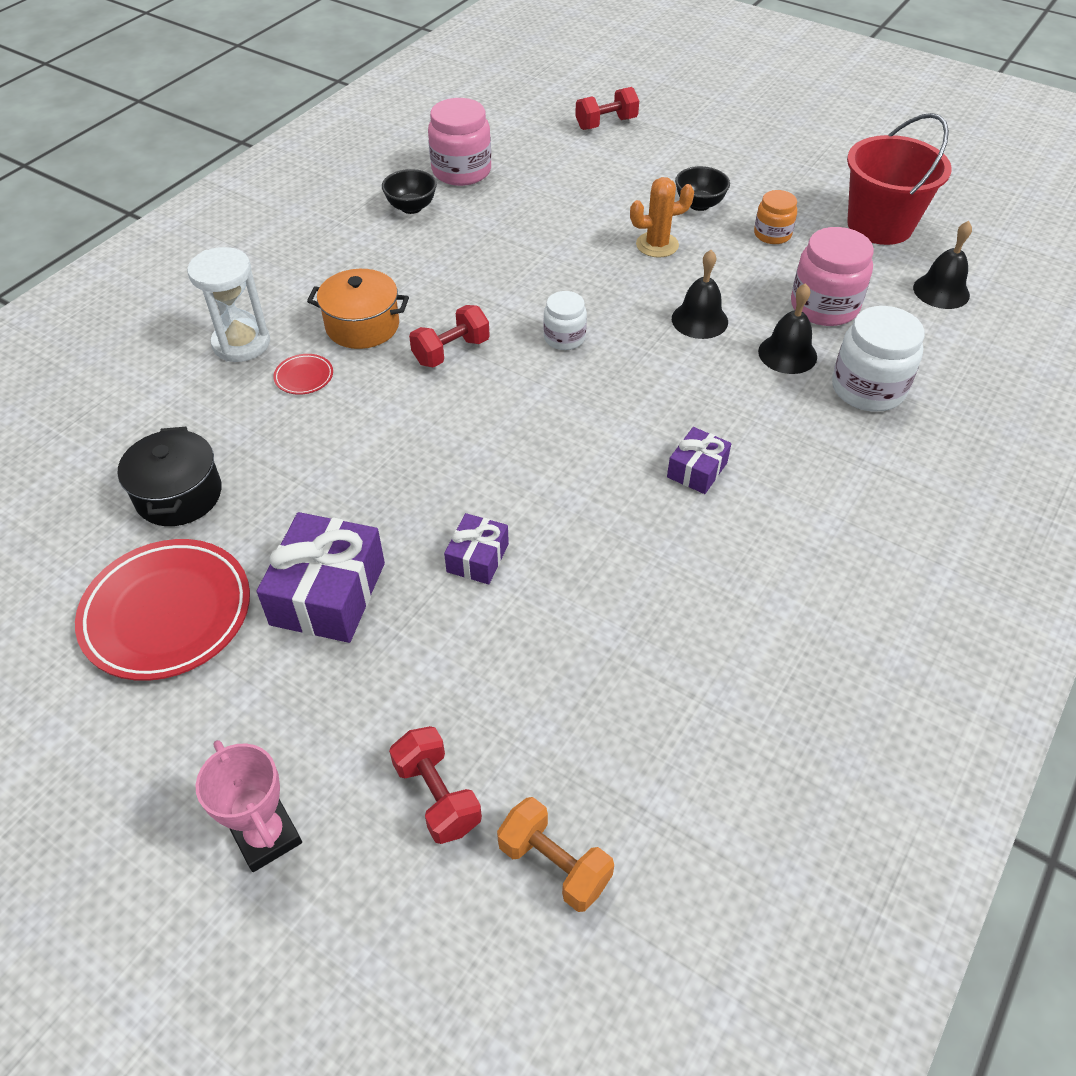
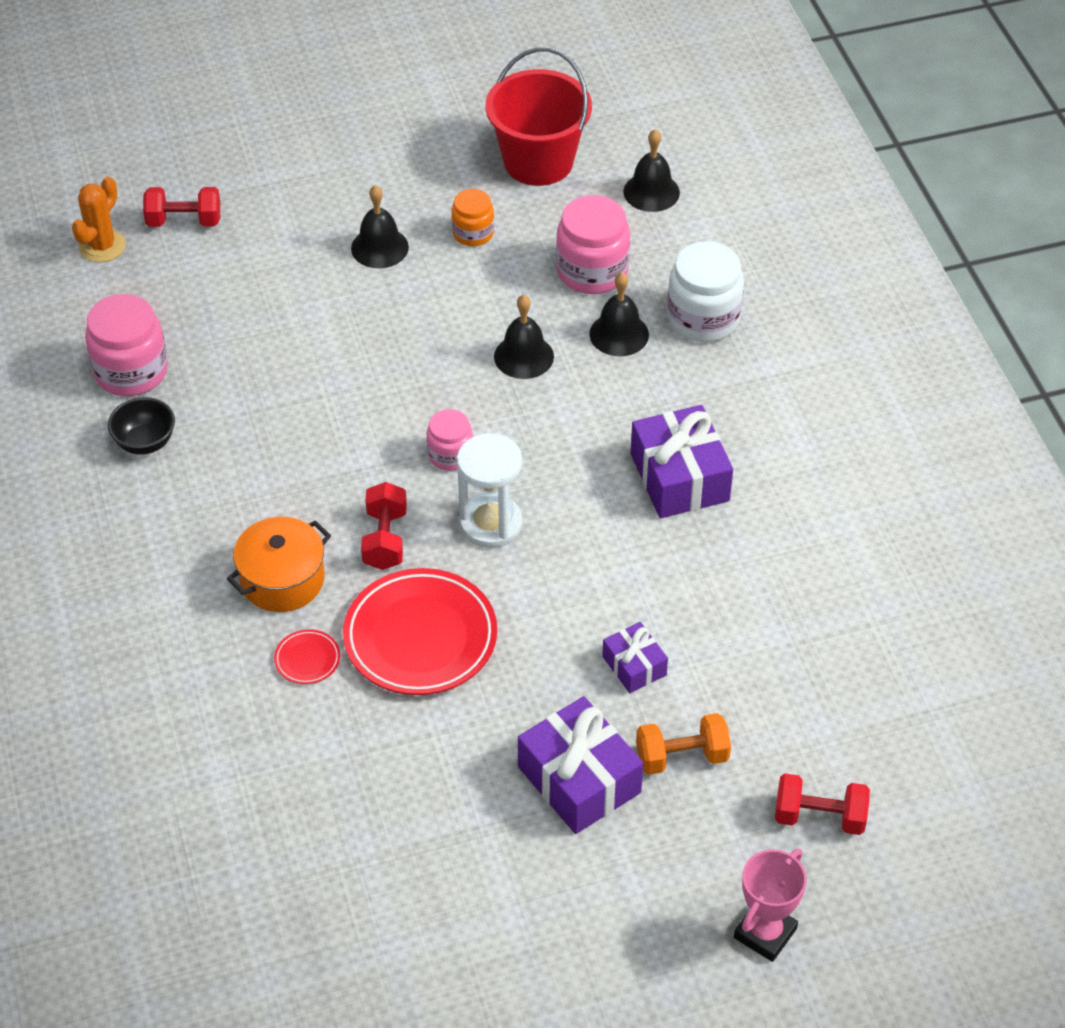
camera: 50 degrees left, 0 degrees up
(167, 614) = (499, 895): red plate -> red plate (420, 637)
(179, 495) = (368, 824): black pot -> none
(241, 343) = (209, 680): white hourglass -> white hourglass (490, 524)
(266, 836) = (765, 933): pink trophy -> pink trophy turned 60 degrees counterclockwise
(554, 864) = (924, 784): orange dumbbell -> orange dumbbell (682, 757)
(564, 338) = (450, 455): white jar -> pink jar
(606, 124) = (184, 221): red dumbbell -> red dumbbell turned 75 degrees clockwise
(657, 245) = (401, 314): orange cactus -> orange cactus (102, 246)
(697, 470) = (679, 477): purple gift -> purple gift, size x1.81
(699, 204) = (379, 247): black bowl -> black bell

